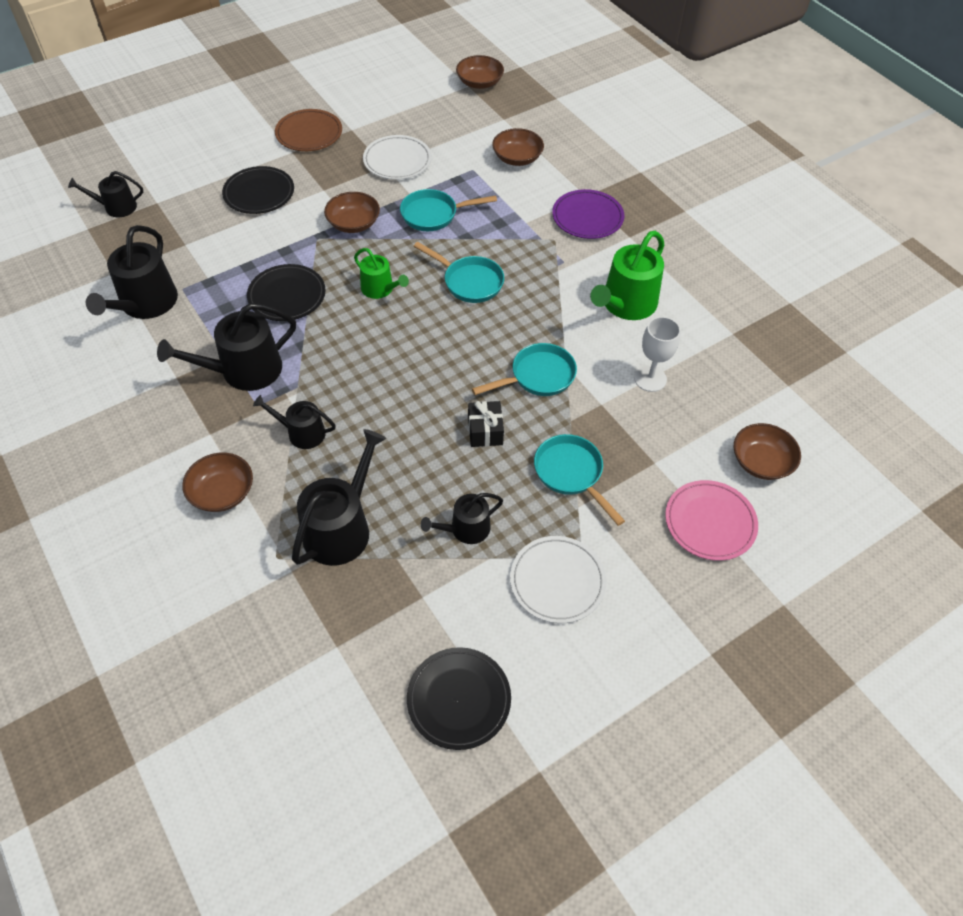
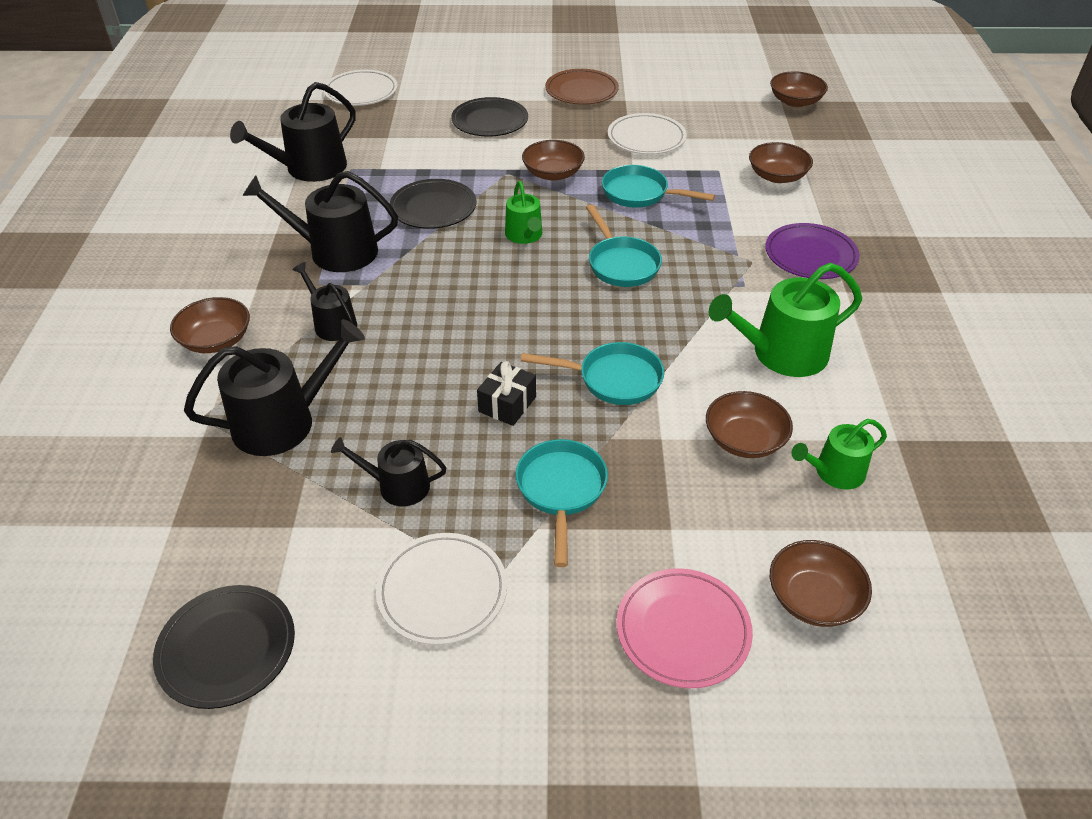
camera: 35 degrees right, 10 degrees down
(116, 207) = (361, 92): black watering can -> white plate
(650, 379) = (744, 440): white goblet -> brown bowl
(715, 374) = (834, 472): none -> green watering can

